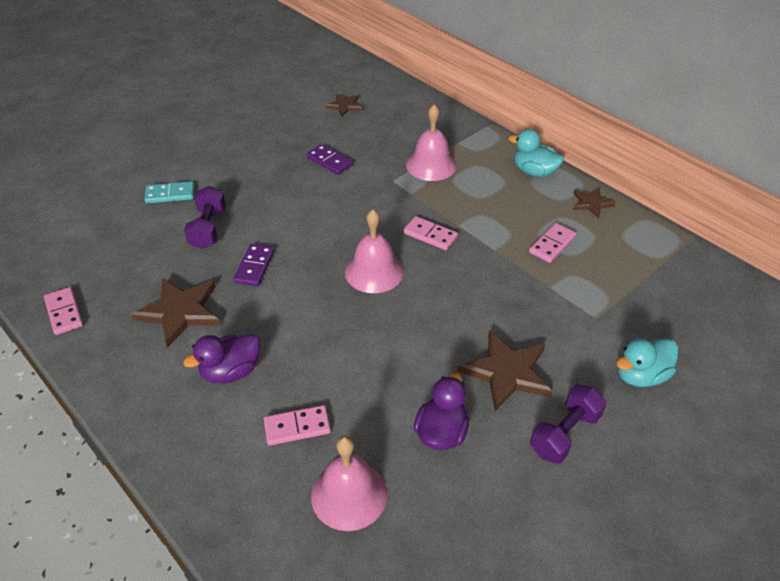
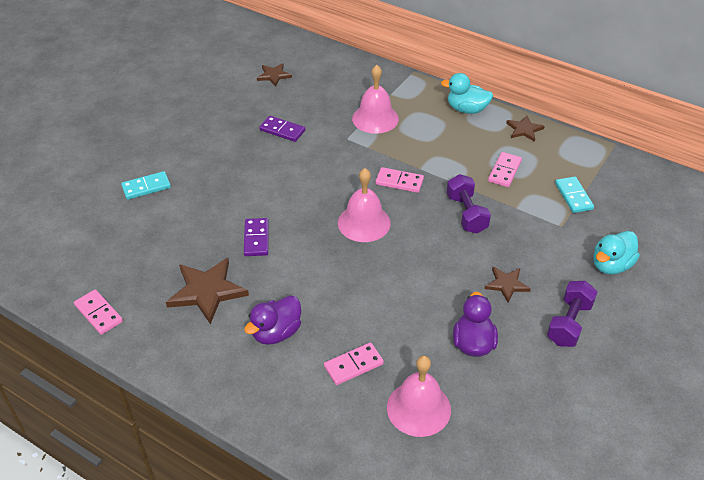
camera: 15 degrees left, 0 degrees up
(208, 228) = (198, 212): purple dumbbell -> purple dumbbell (466, 214)
(507, 372) = (506, 284): brown star -> brown star, size x0.57
(623, 287) = (573, 196): none -> turquoise domino

